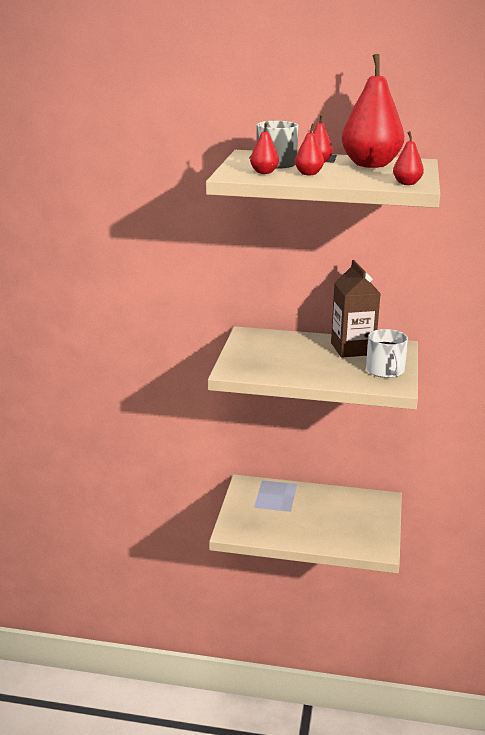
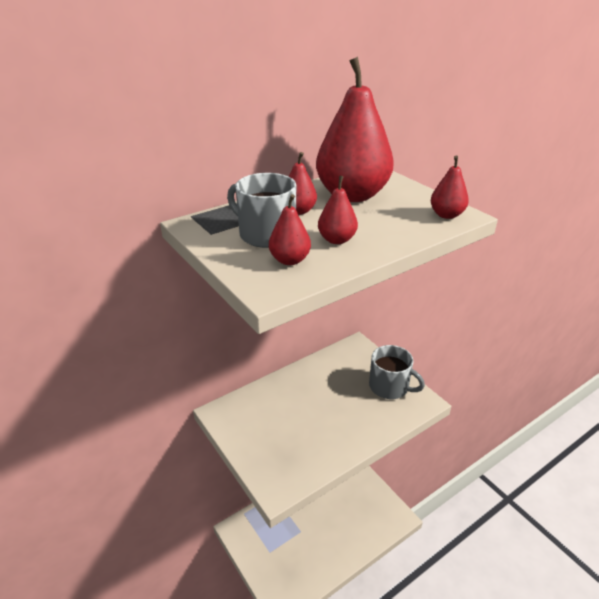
camera: 45 degrees left, 10 degrees up
(352, 349) = (331, 374): brown carton -> none
(385, 371) = (390, 387): white mug -> grey mug

